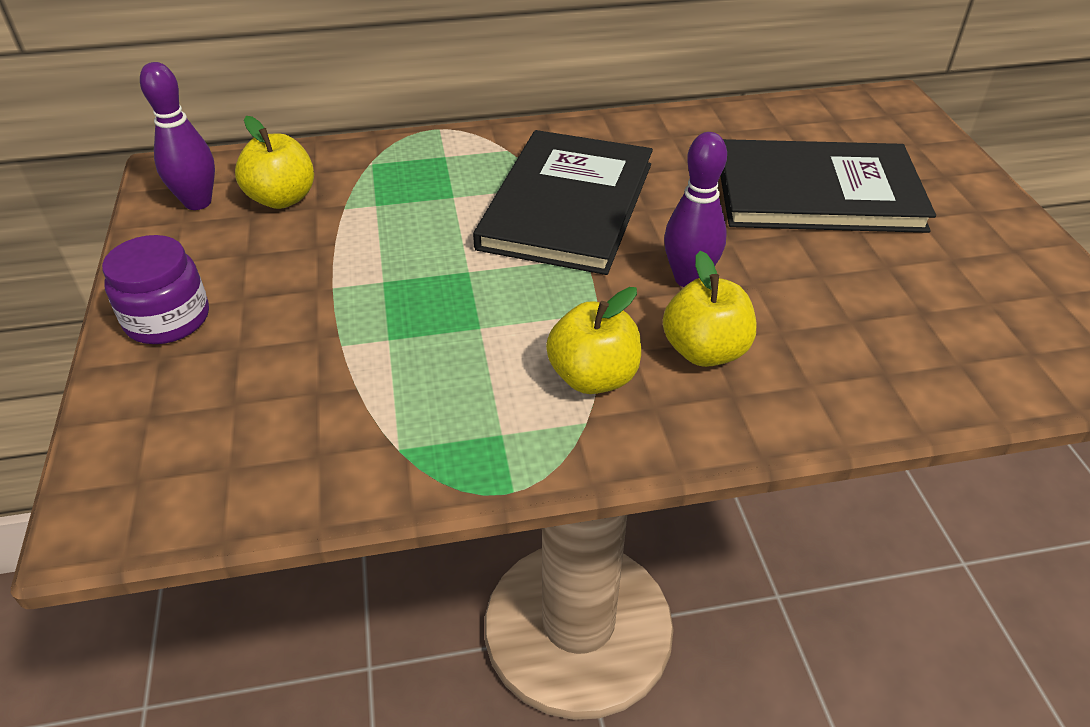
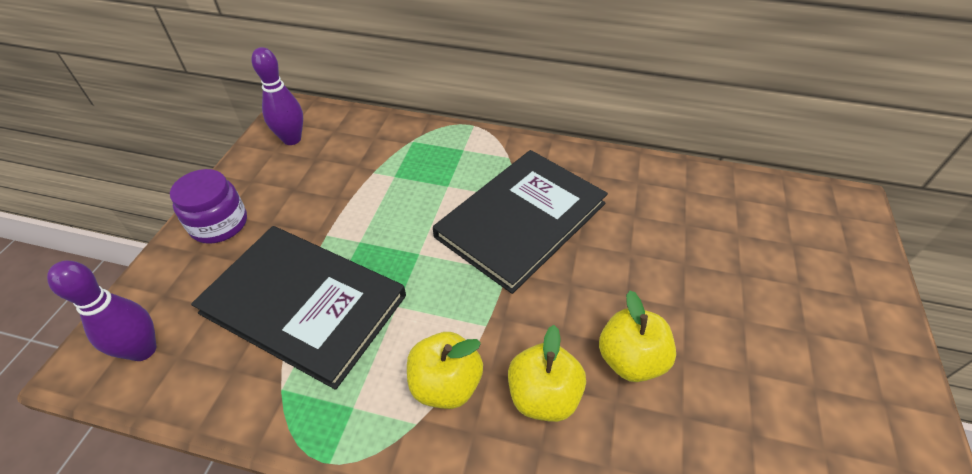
camera: 25 degrees right, 5 degrees up
(282, 199) = (341, 152): yellow apple -> yellow apple (630, 359)
(689, 279) = (571, 321): purple bowling pin -> purple bowling pin (143, 350)
(817, 192) = (728, 274): black book -> black book (304, 304)

